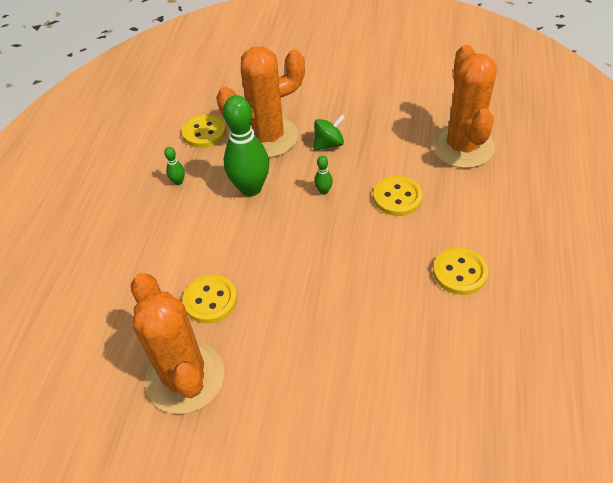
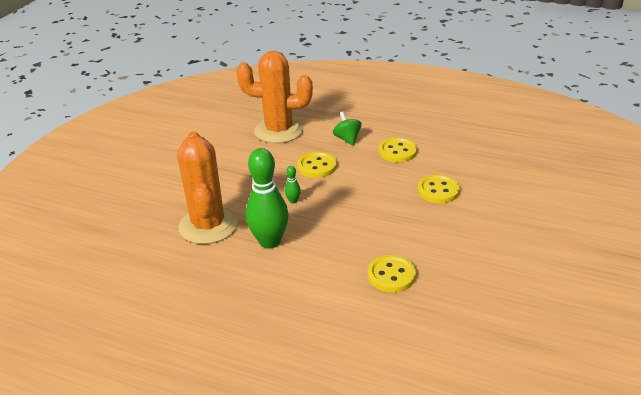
camera: 80 degrees left, 15 degrees down
(178, 182) = (236, 290): green bowling pin -> none
(185, 377) = (467, 294): orange cactus -> none
(204, 132) = (174, 267): yellow button -> yellow button (438, 190)
(329, 144) = (238, 192): green spinning top -> green spinning top (347, 139)

